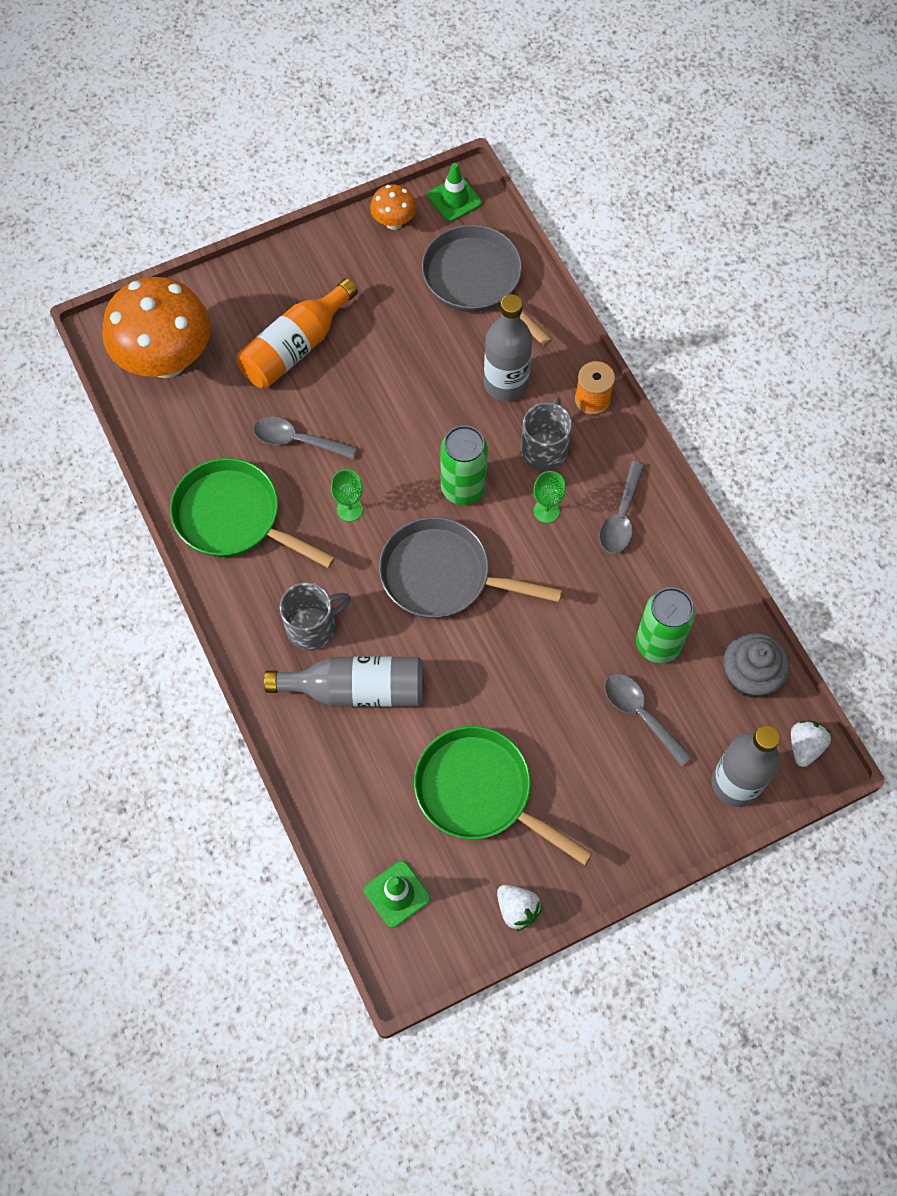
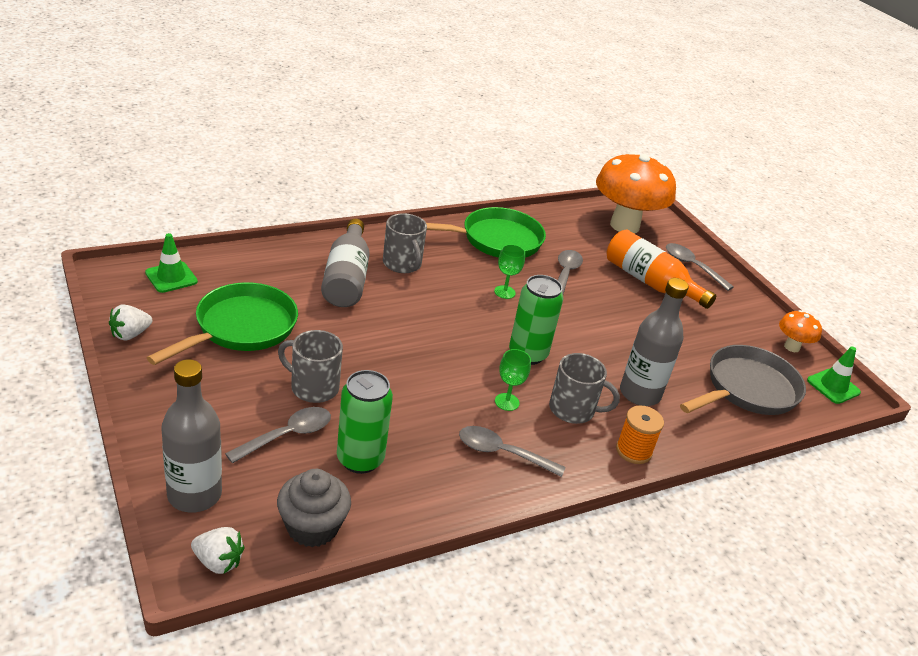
camera: 85 degrees right, 30 degrees down
(234, 517) = (496, 240): green pan -> green pan turned 45 degrees clockwise
(250, 295) = (692, 266): none -> grey spoon
(443, 575) = (443, 332): grey pan -> none
(564, 700) = (313, 387): none -> grey mug

